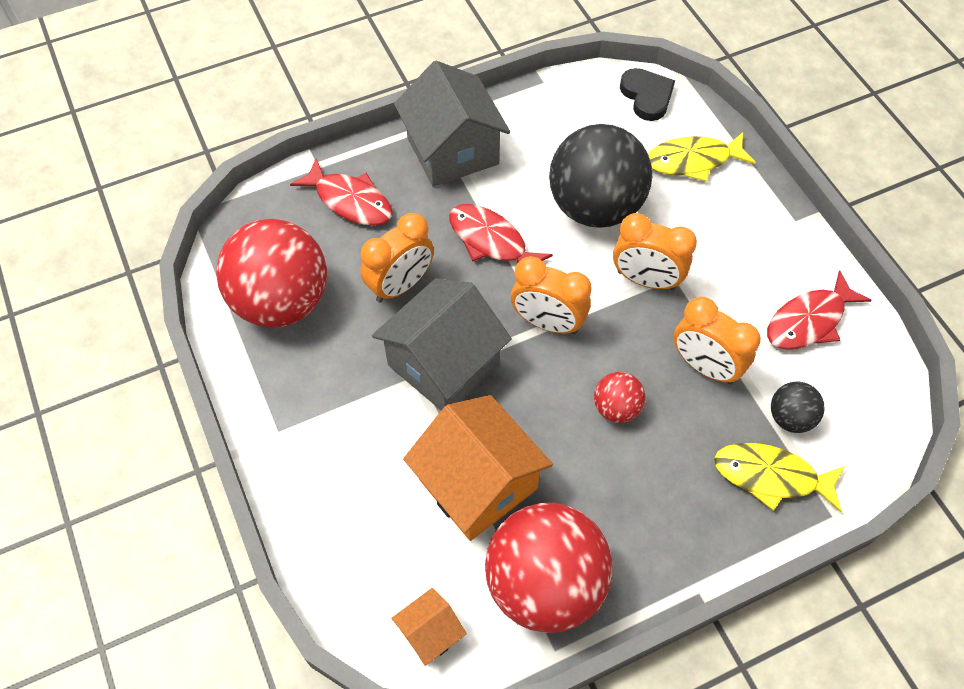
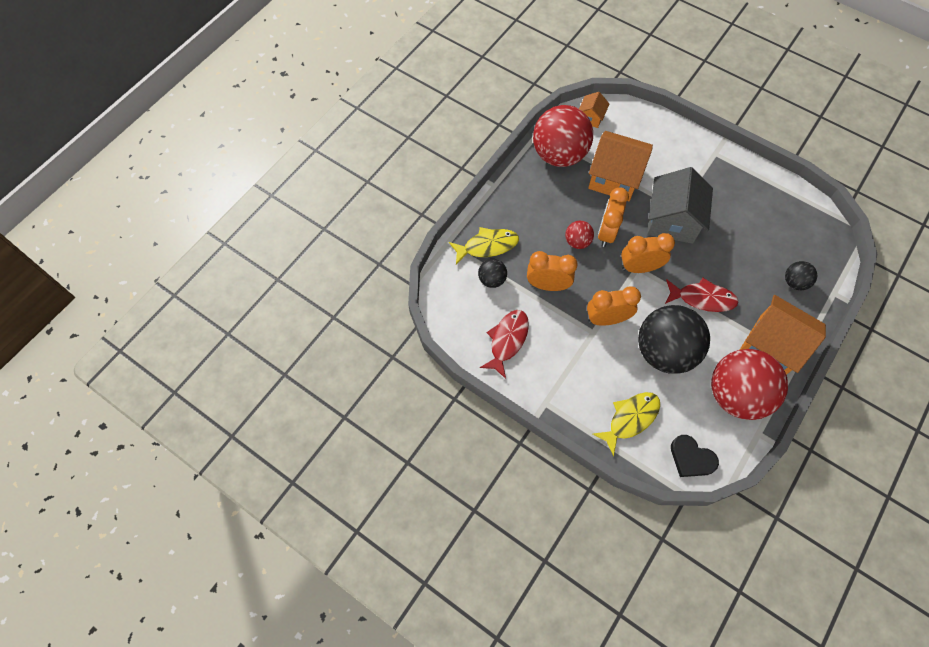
camera: 150 degrees right, 5 degrees up
(281, 301) = (773, 211): red ball -> red ball (736, 395)
(350, 201) = (794, 282): red fish -> black ball
(400, 285) = (726, 249): orange clock -> orange clock (607, 233)
(452, 151) = (771, 346): grey house -> orange house

